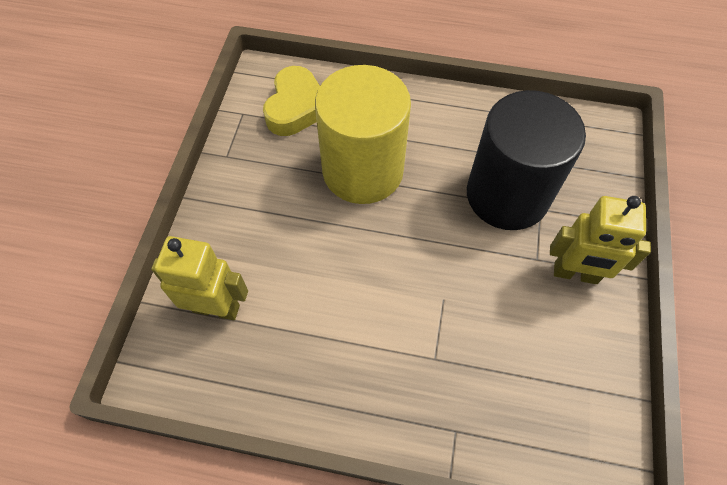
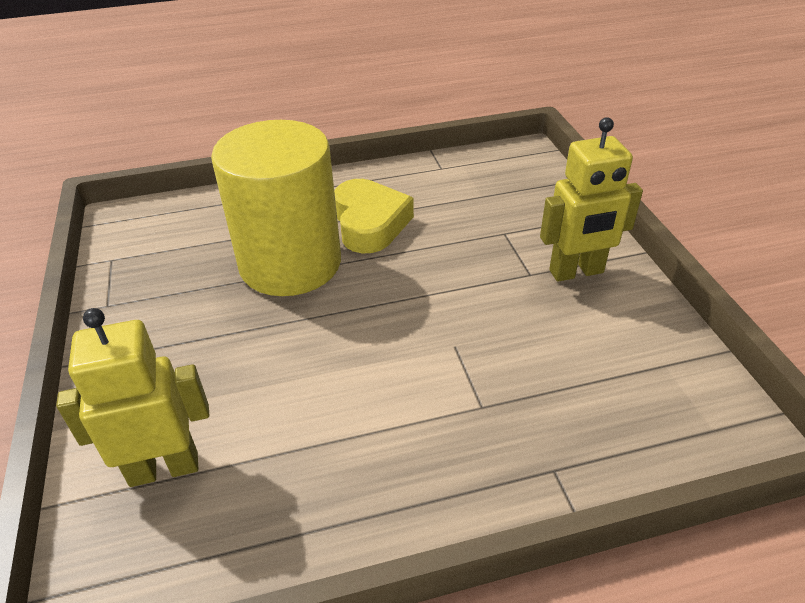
camera: 25 degrees left, 20 degrees down
(296, 107) = (178, 234): yellow heart -> yellow heart (370, 223)
(507, 195) = (463, 233): black cylinder -> none

